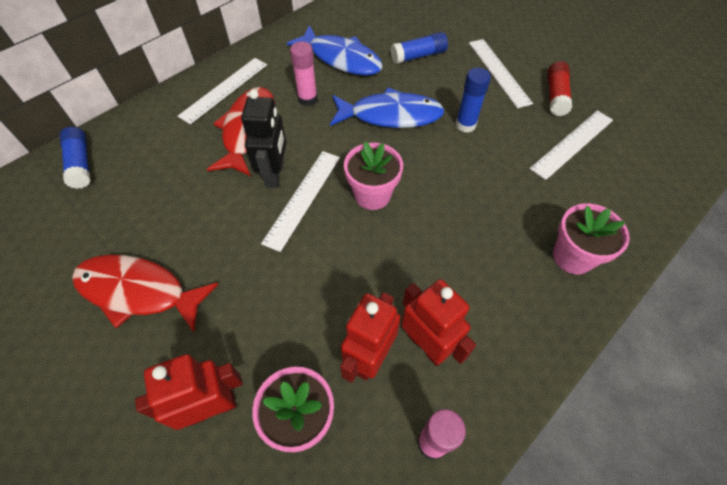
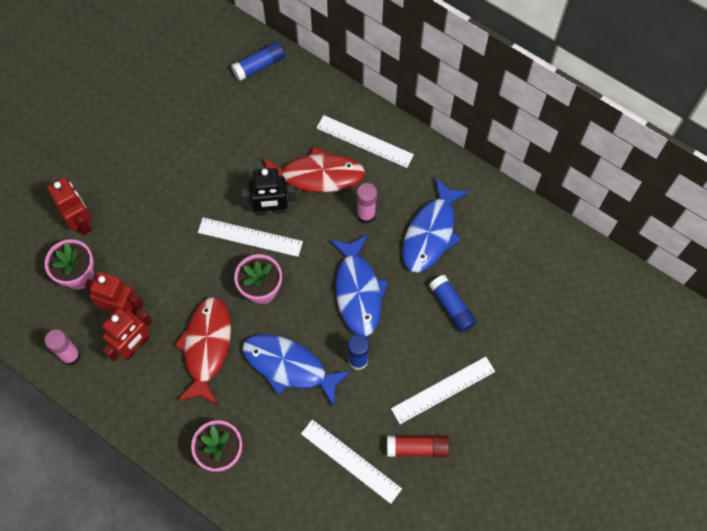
camera: 80 degrees right, 10 degrees up
(138, 291) = (154, 150): red fish -> red fish (207, 347)
(468, 180) = (289, 366): none -> blue fish

